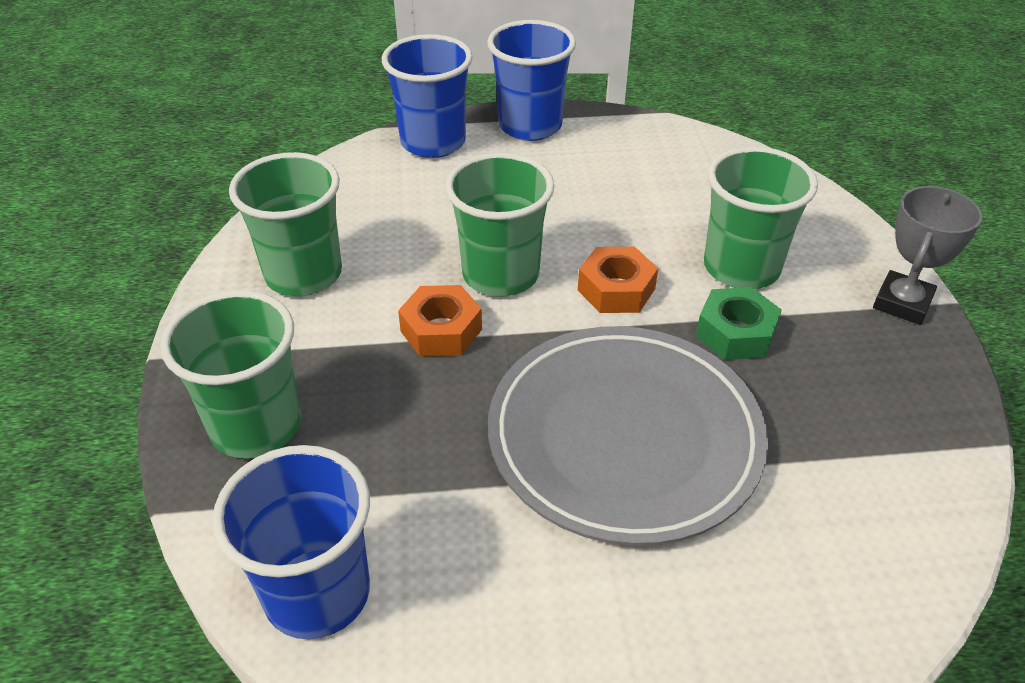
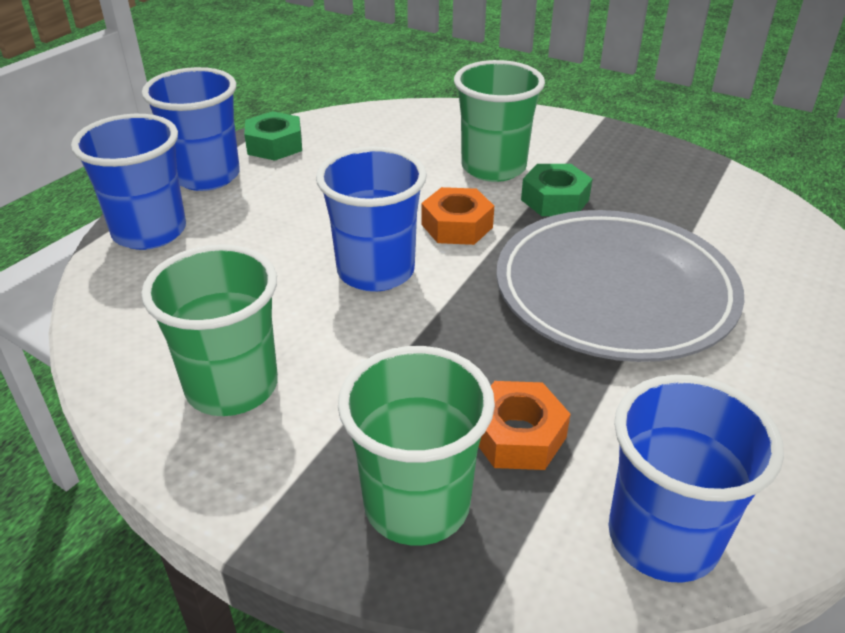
camera: 55 degrees left, 5 degrees down
(441, 330) = (408, 331): orange nut -> orange nut (517, 435)
(500, 275) = (375, 271): green cup -> blue cup
(614, 132) = (274, 145): none -> green nut
(902, 303) = (588, 132): grey trophy -> none

